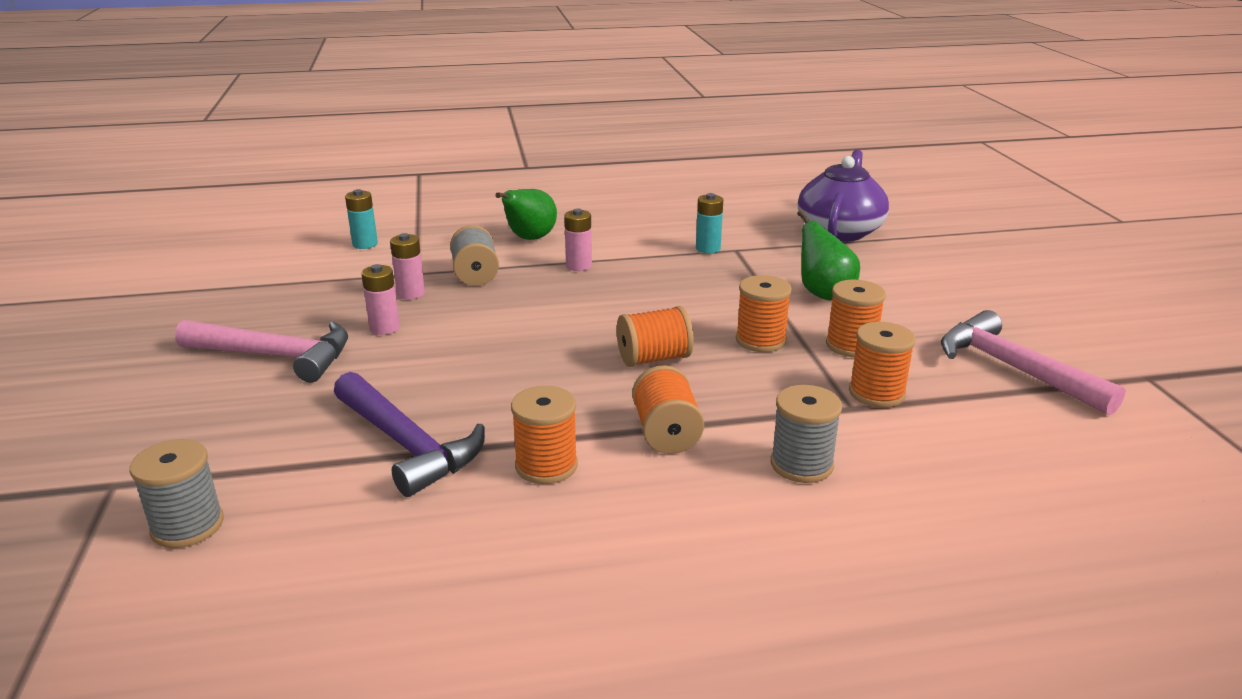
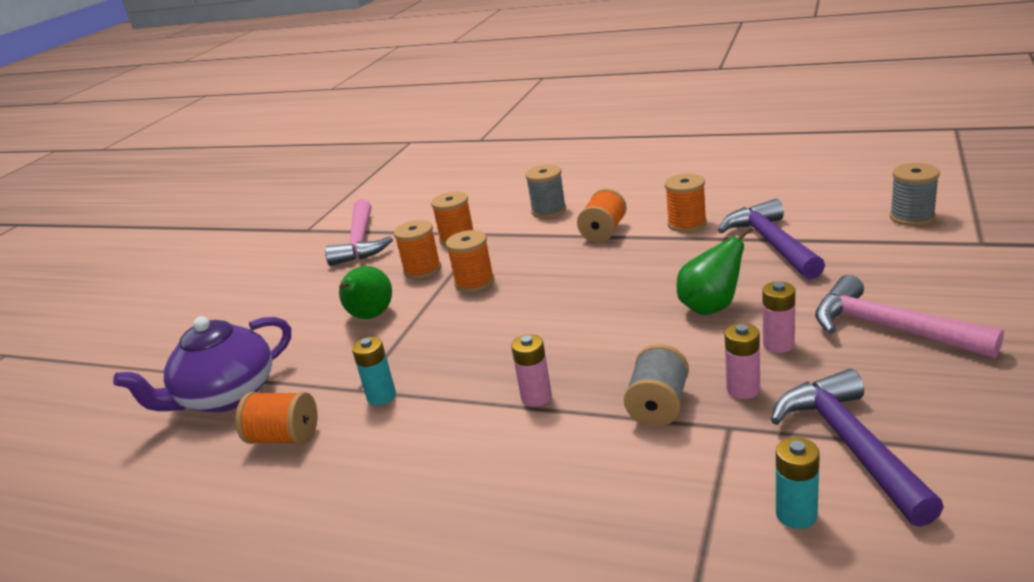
camera: 145 degrees left, 0 degrees up
(327, 276) = (850, 444): none -> purple hammer
(529, 239) = (555, 467): green pear -> green pear (711, 307)
(654, 358) = (564, 279): orange spool -> orange spool (284, 437)

